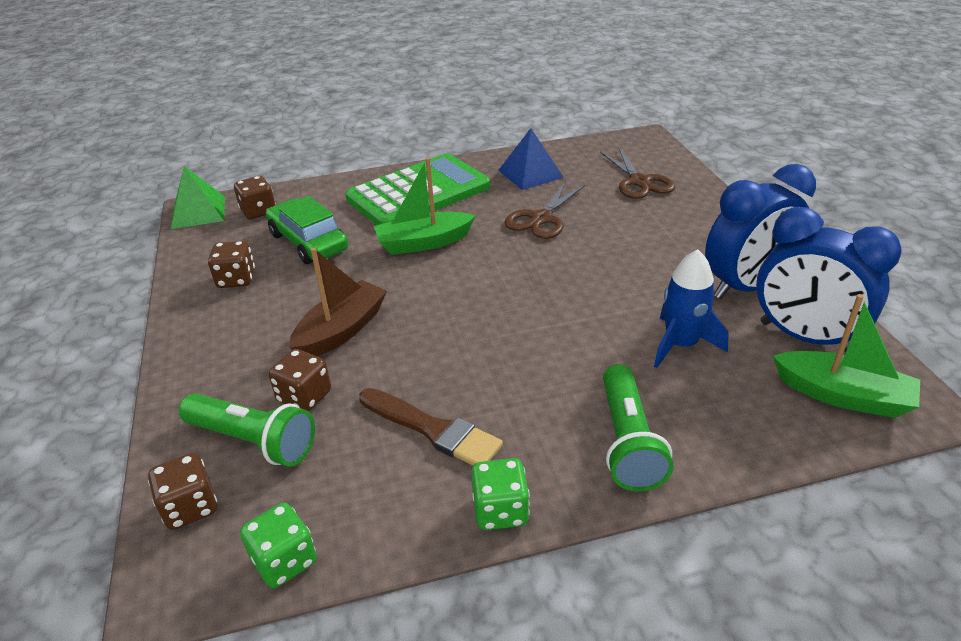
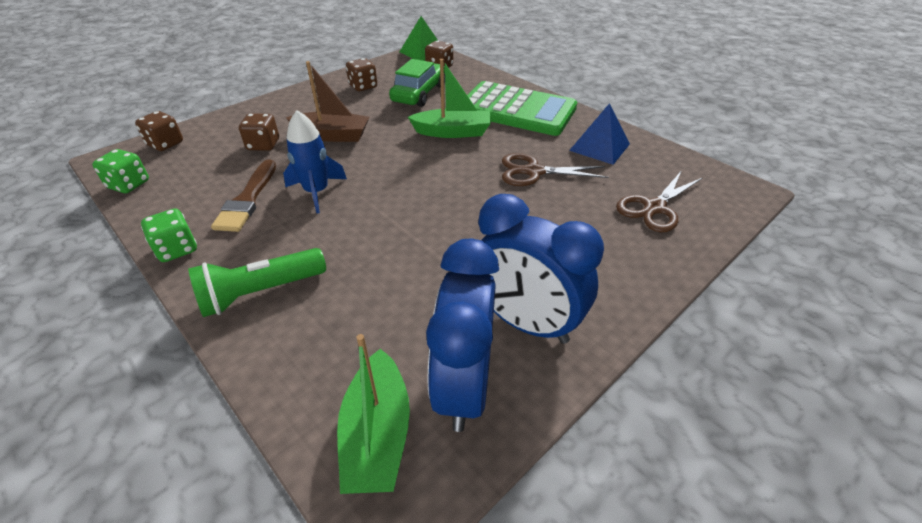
camera: 60 degrees right, 5 degrees up
(254, 441) = (220, 143): green flashlight -> none
(423, 243) = (453, 132): green boat -> green boat turned 135 degrees clockwise
(681, 344) = (401, 295): blue rocket -> blue rocket (317, 192)

